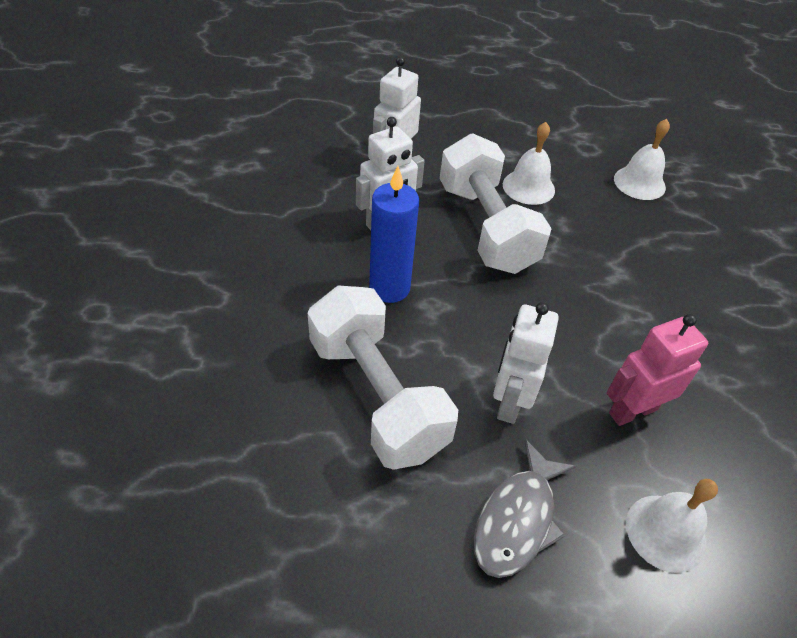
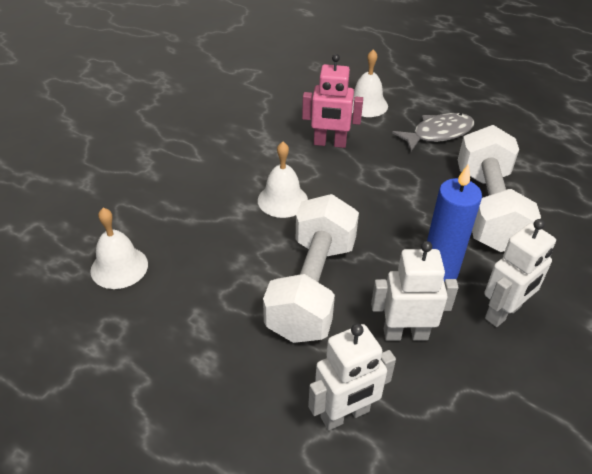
camera: 145 degrees left, 5 degrees down
(509, 401) = (401, 174): white robot -> white robot (503, 313)
(528, 187) = (229, 310): white bell -> white bell (282, 200)

